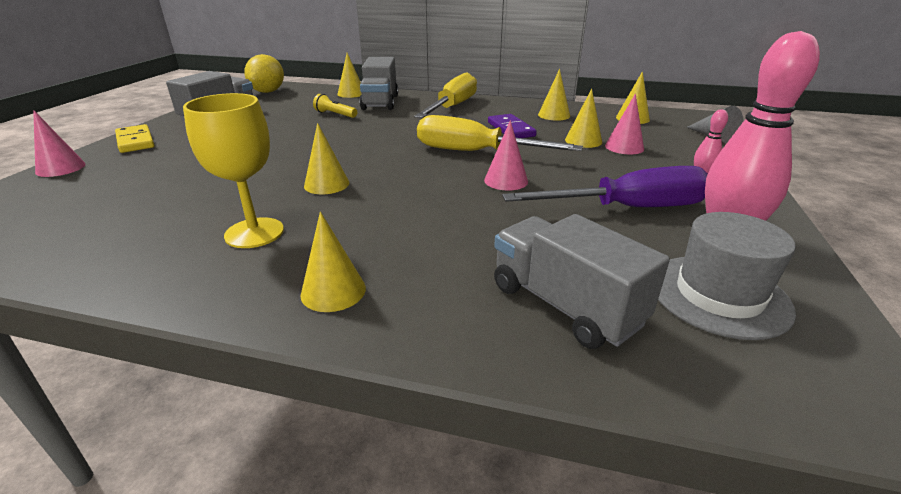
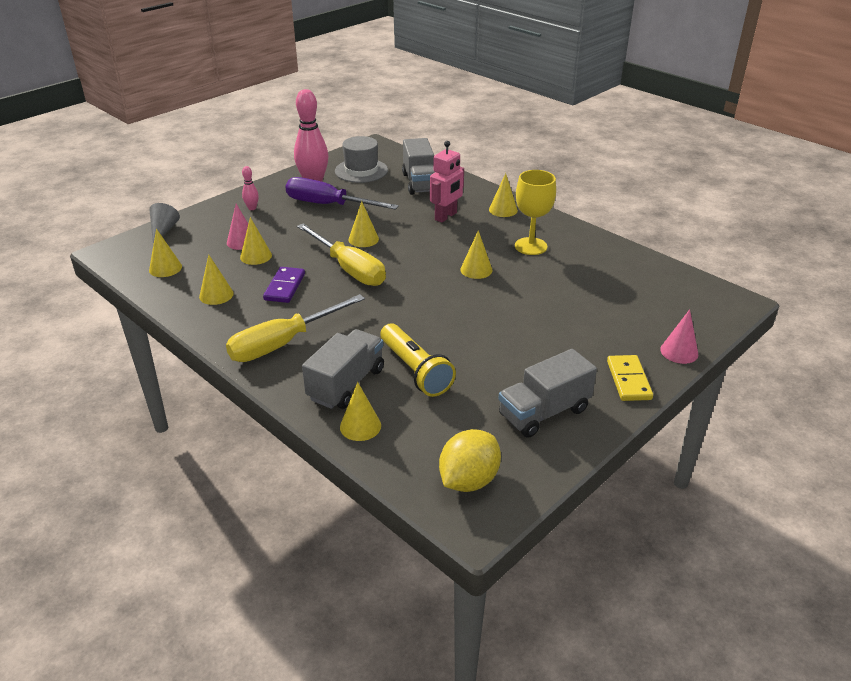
camera: 150 degrees left, 5 degrees up
(335, 114) = (415, 370): yellow flashlight -> yellow flashlight, size x1.86
(431, 243) = (446, 216): none -> pink robot
(506, 180) = (363, 239): pink cone -> yellow cone

